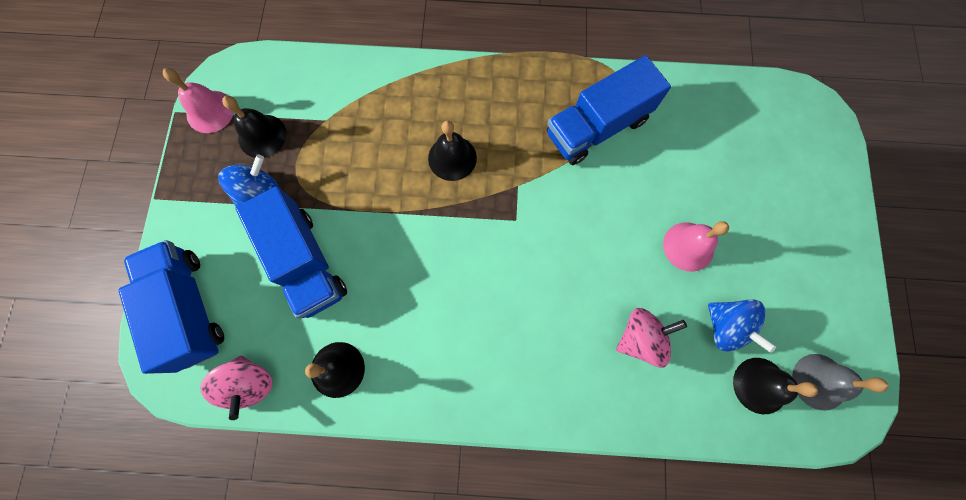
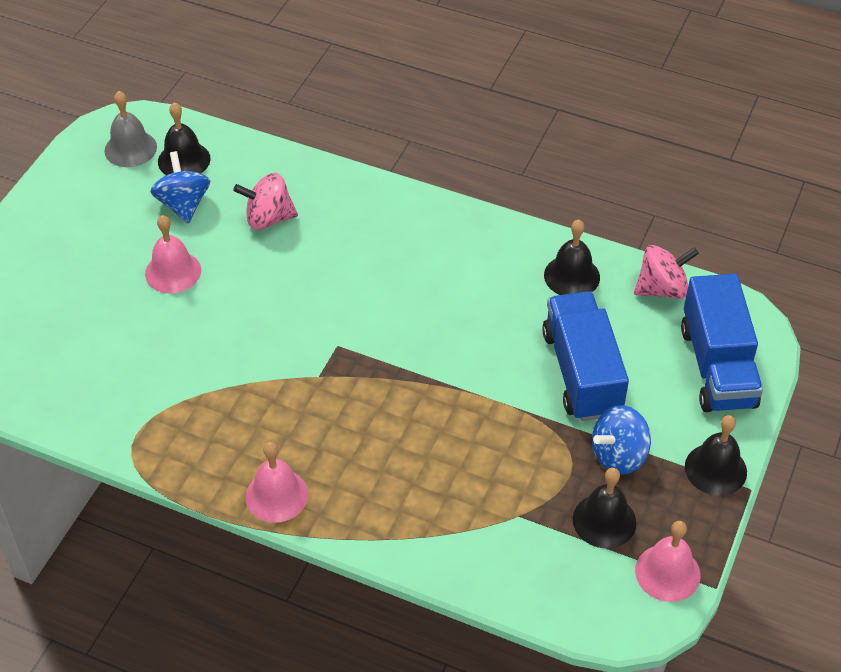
camera: 160 degrees left, 25 degrees down
(250, 383) = (662, 289): pink spinning top -> pink spinning top turned 75 degrees clockwise
(452, 158) = (379, 425): black bell -> black bell (715, 469)
(502, 79) = (276, 495): none -> pink bell
(597, 127) = (194, 407): blue truck -> none

